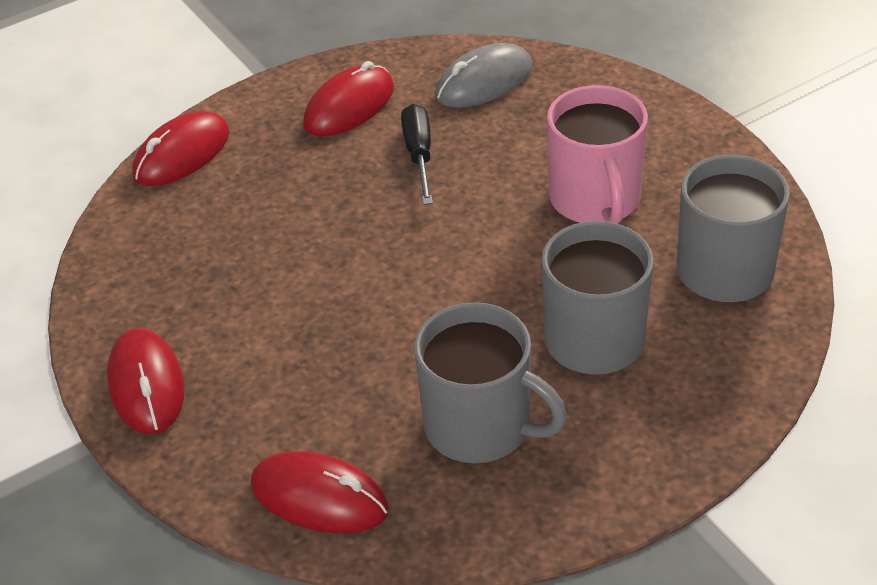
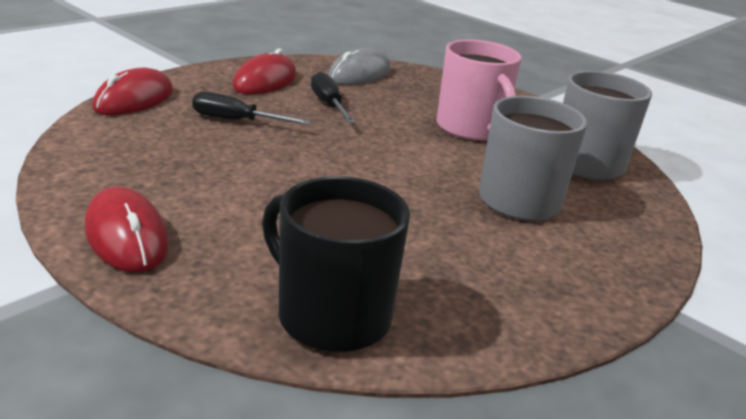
camera: 20 degrees left, 15 degrees down
(294, 193) = (236, 121): none -> black screwdriver
(319, 498) = (331, 315): red mouse -> black mug
(480, 427) = (459, 256): grey mug -> none

